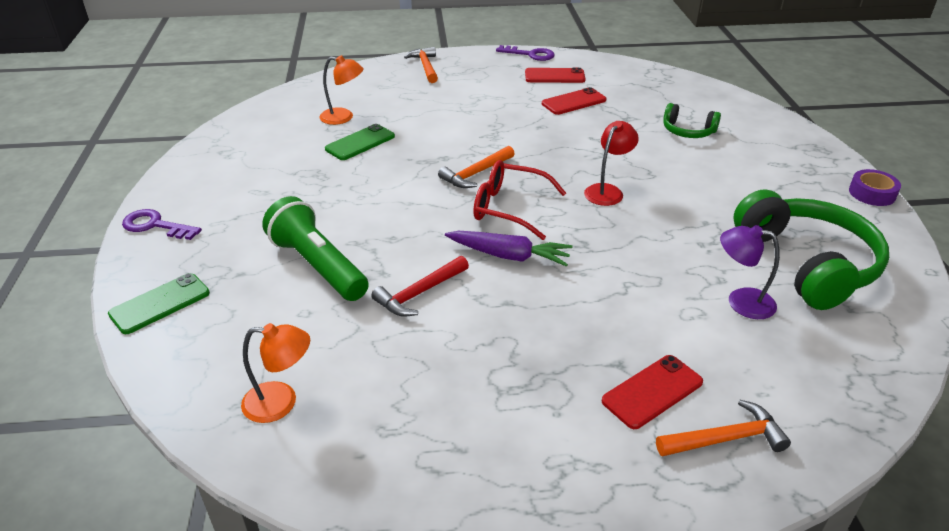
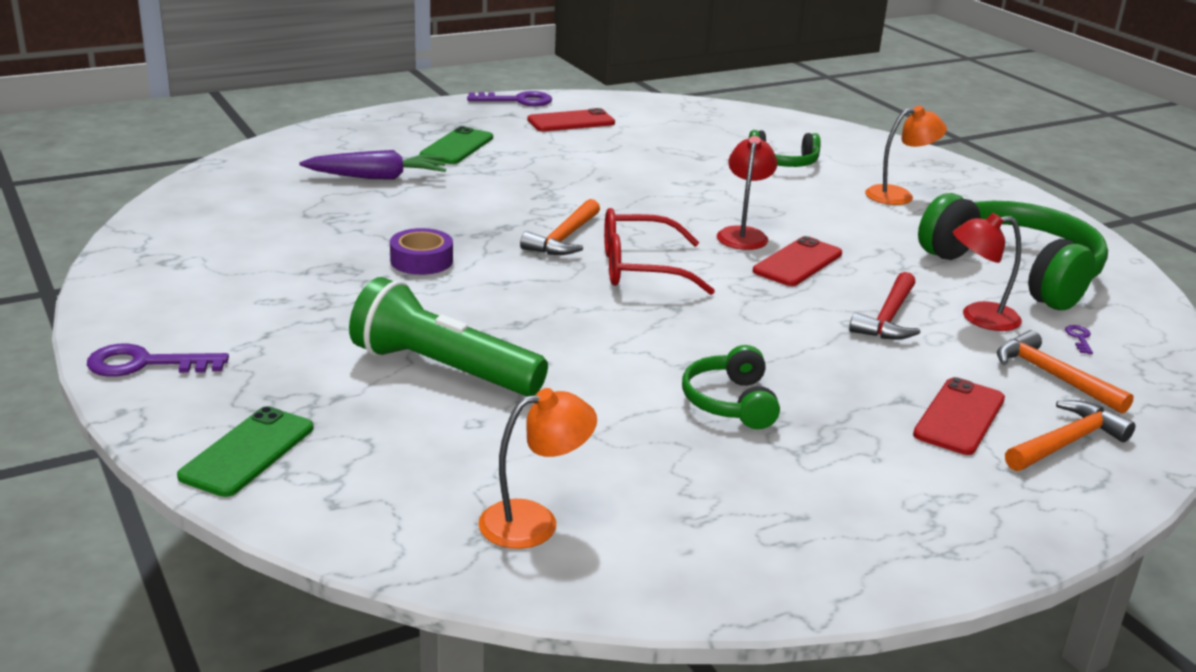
camera: 25 degrees left, 10 degrees down
(343, 117) = (317, 198): orange lamp -> orange lamp (898, 195)
(360, 143) = (371, 224): green phone -> green phone (457, 147)
(419, 293) = (608, 375): red hammer -> red hammer (888, 318)
(425, 66) = (383, 127): orange hammer -> orange hammer (1052, 376)
(485, 336) = (730, 402): none -> green headphones
(509, 256) = (685, 317): purple carrot -> purple carrot (378, 177)
(574, 102) = (620, 147): red phone -> red phone (798, 262)
(741, 301) = (978, 317): purple lamp -> red lamp
(816, 339) = (1079, 338): none -> purple key
(872, 193) = (1025, 198): purple tape -> purple tape (421, 260)

